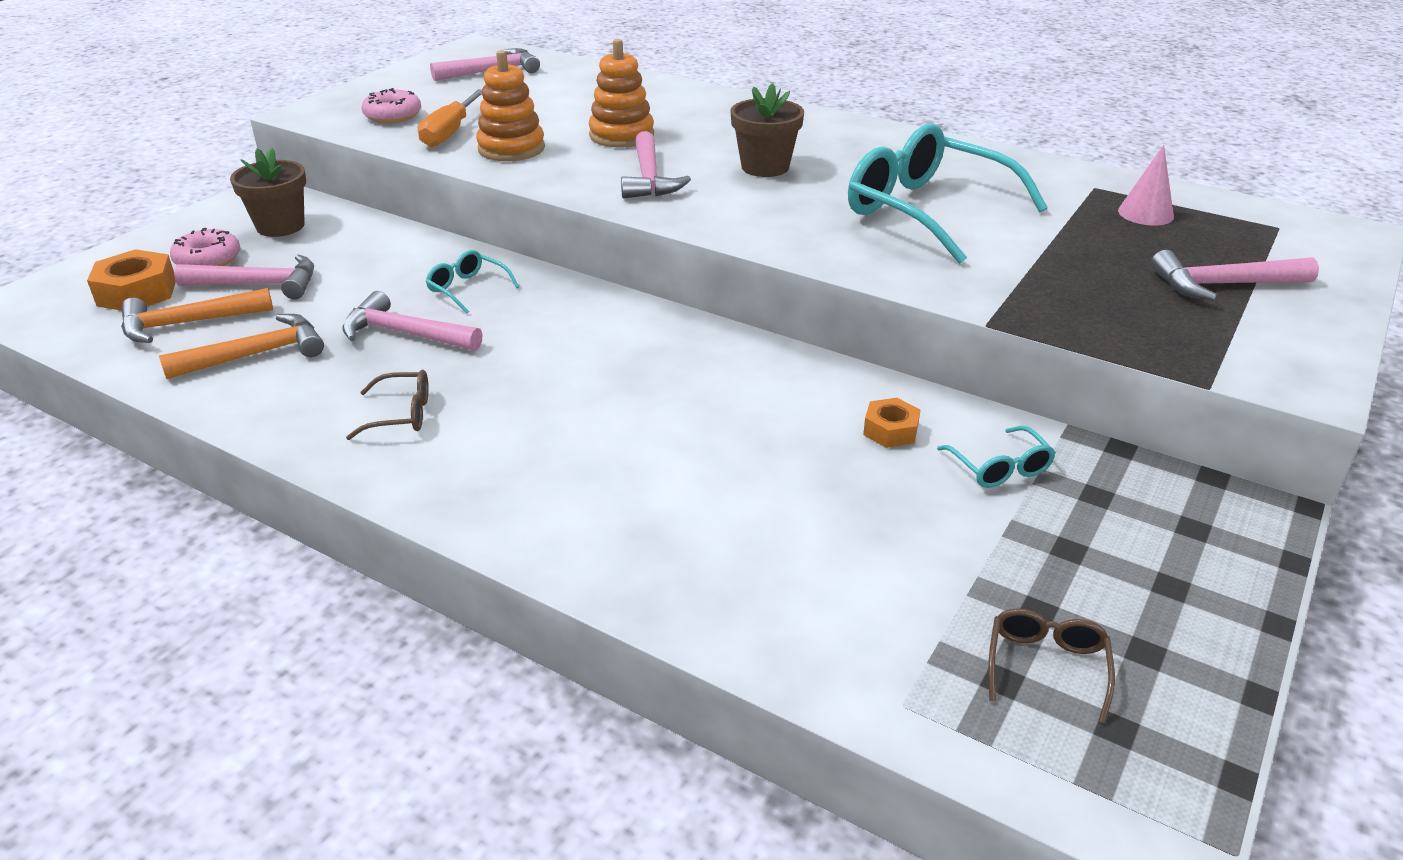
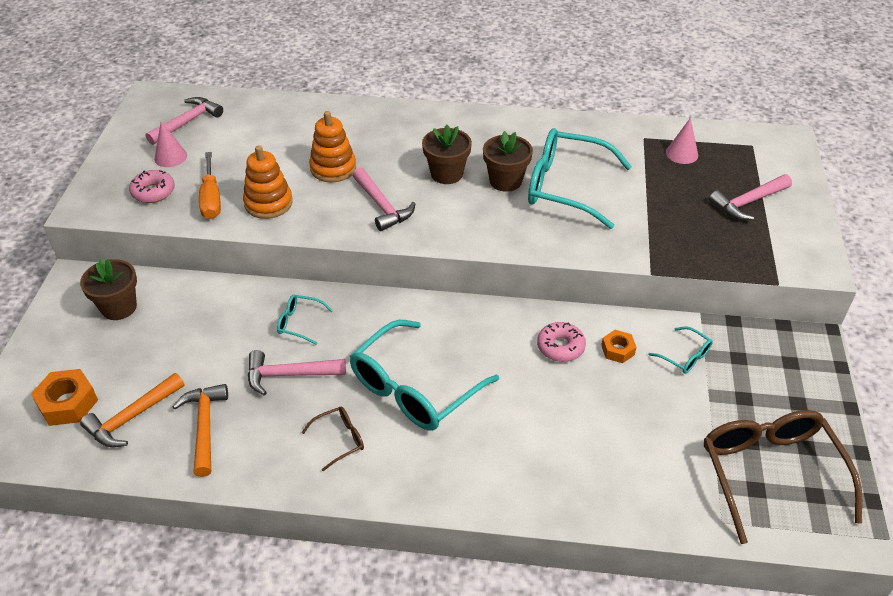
camera: 25 degrees left, 10 degrees up
(208, 259) = (93, 356): pink donut -> pink donut (560, 347)
(256, 354) = (205, 426): orange hammer -> orange hammer turned 45 degrees counterclockwise
(259, 284) = (152, 366): pink hammer -> none
(443, 93) = (170, 157): none -> pink cone
(551, 390) = (414, 388): none -> turquoise glasses
(842, 188) = (505, 181): none -> brown flower pot
(1046, 667) = (770, 473): brown glasses -> brown glasses, size x2.26

